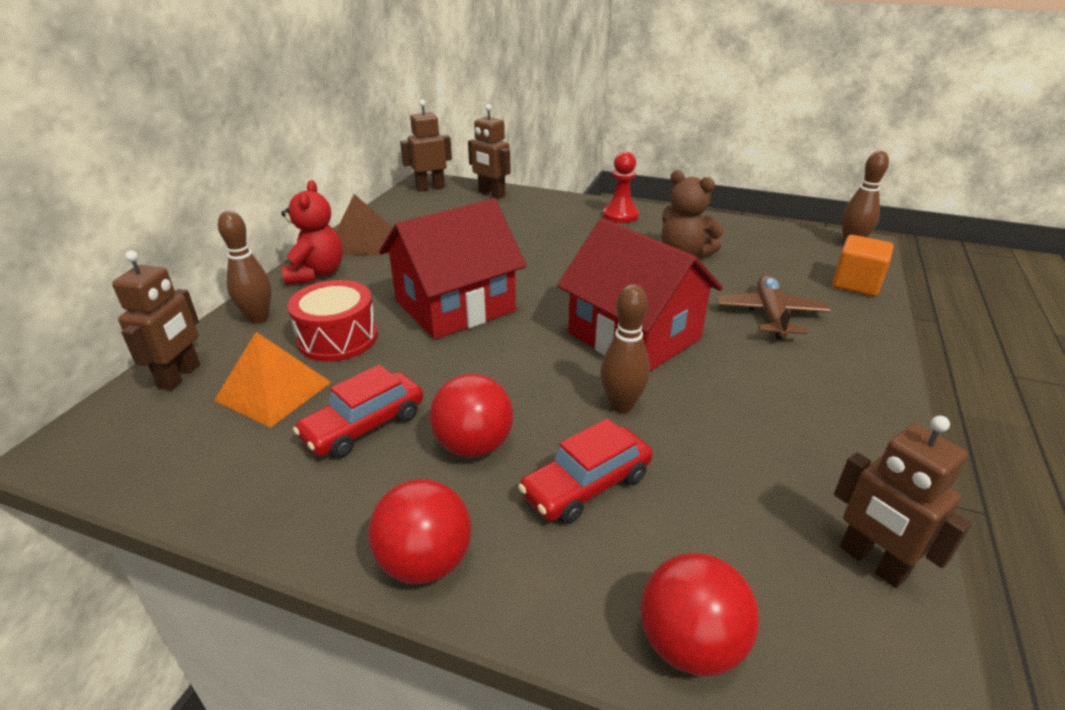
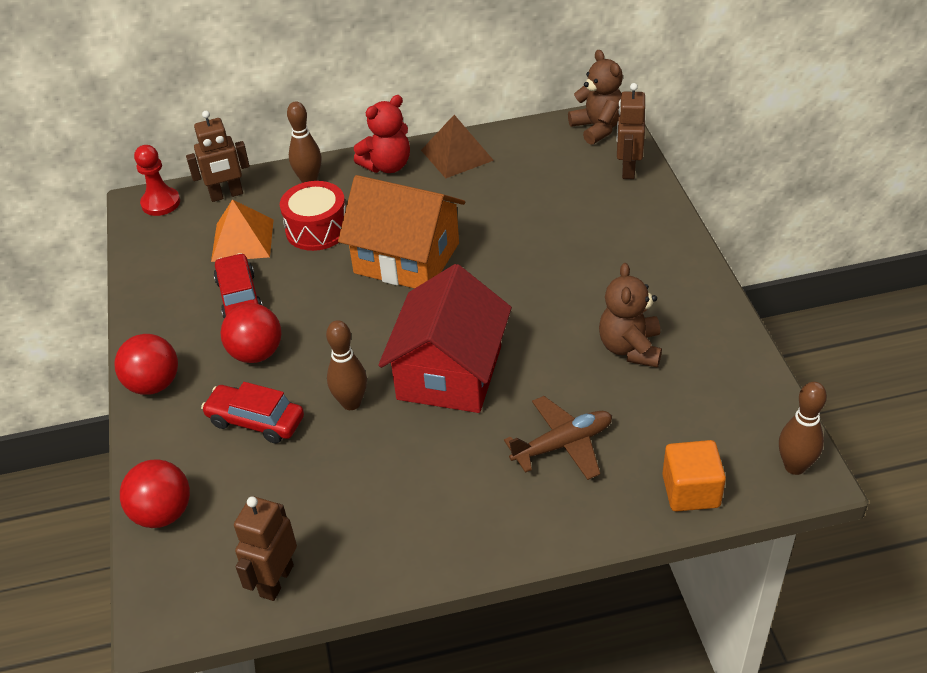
camera: 60 degrees right, 10 degrees up
(364, 426) = (239, 297): red car -> red car turned 60 degrees clockwise
(430, 188) = (597, 128): brown robot -> brown teddy bear
(455, 306) = (406, 258): red house -> orange house
(620, 215) = (674, 271): red pawn -> red pawn (161, 203)

